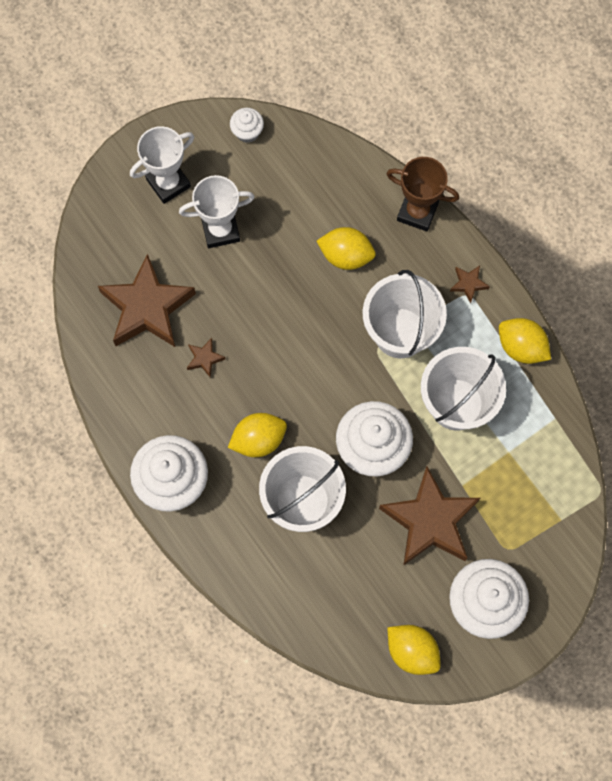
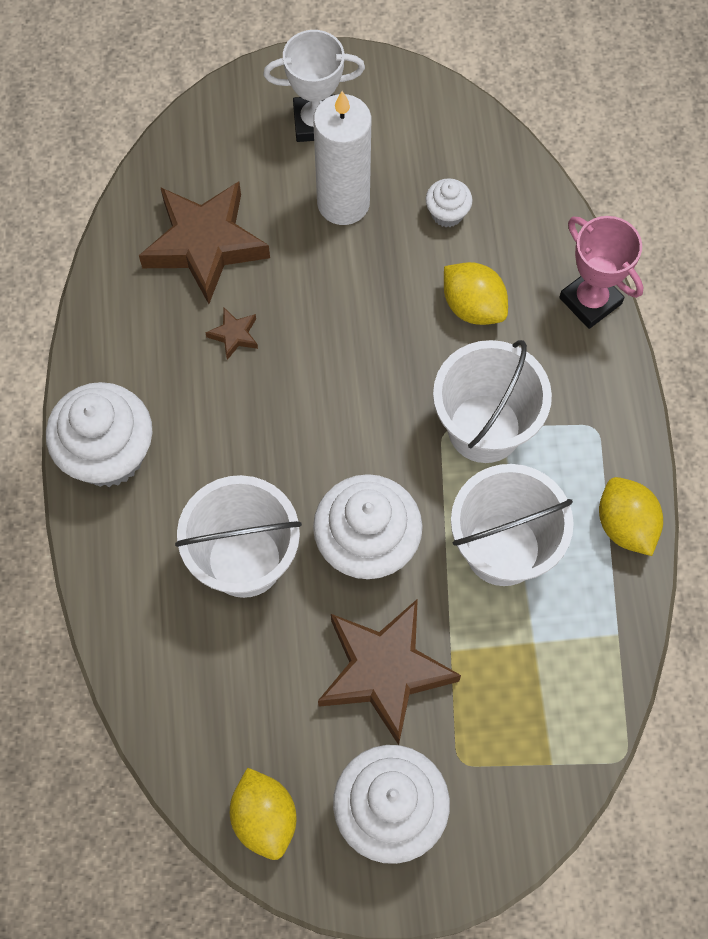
camera: 30 degrees right, 5 degrees down
(220, 230) = (343, 203): white trophy -> white candle
(247, 132) = (442, 112): white cupcake -> white cupcake (447, 213)
(258, 440) = (238, 461): yellow lemon -> none
(417, 212) = (590, 301): brown trophy -> pink trophy
(468, 284) = (603, 415): brown star -> none

